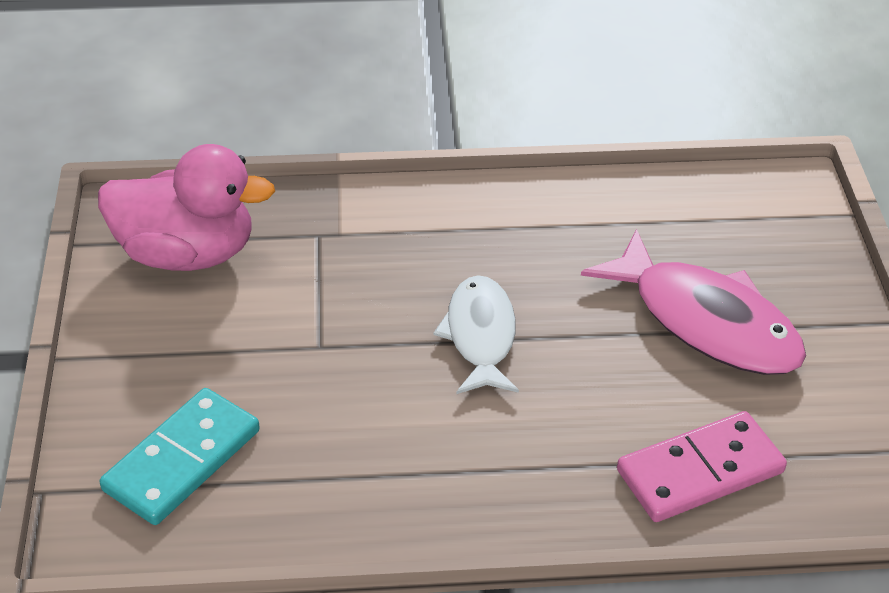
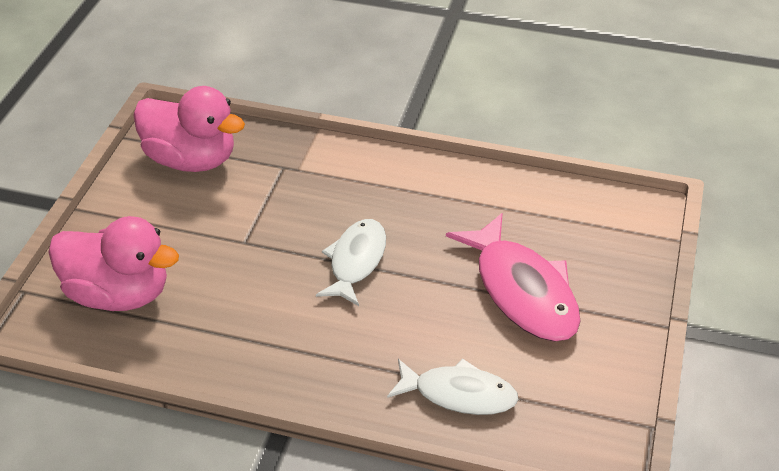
camera: 20 degrees right, 0 degrees up
(182, 460) = (118, 294): turquoise domino -> pink duck
(700, 471) = (459, 394): pink domino -> white fish

